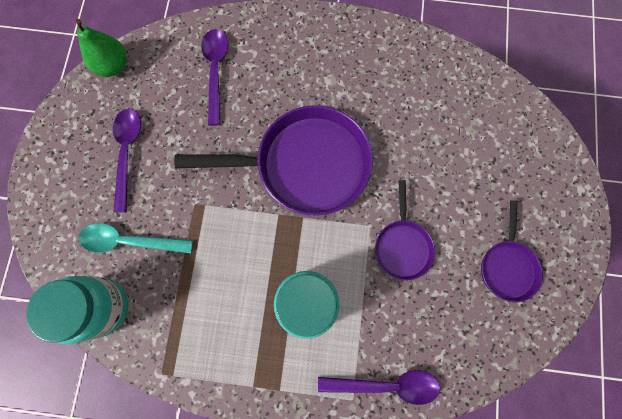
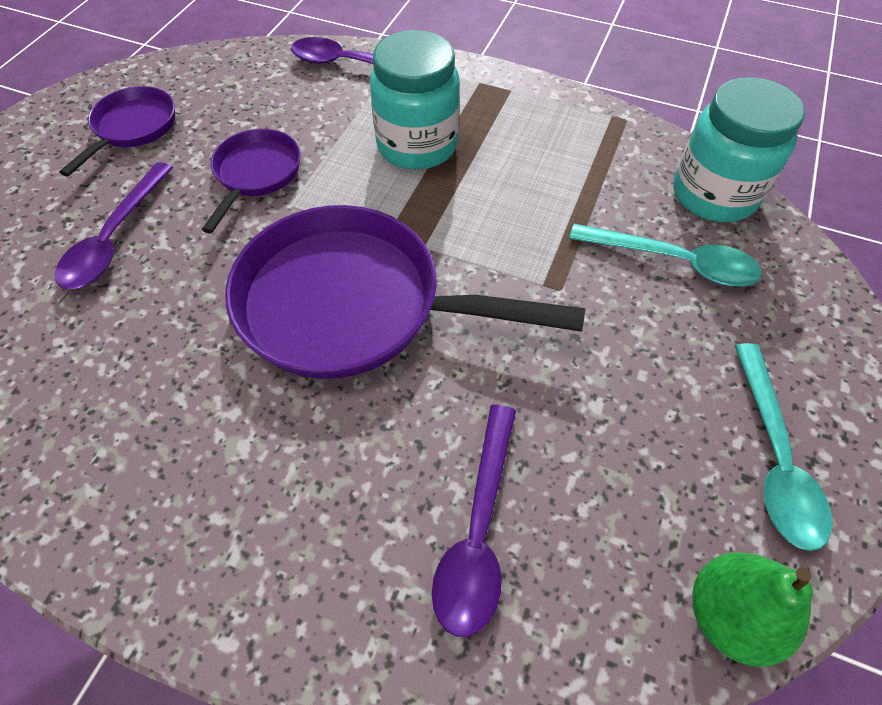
camera: 165 degrees left, 20 degrees down
(87, 134) = (774, 457): none -> turquoise spoon
(127, 153) = (684, 398): purple spoon -> purple spoon (115, 238)

